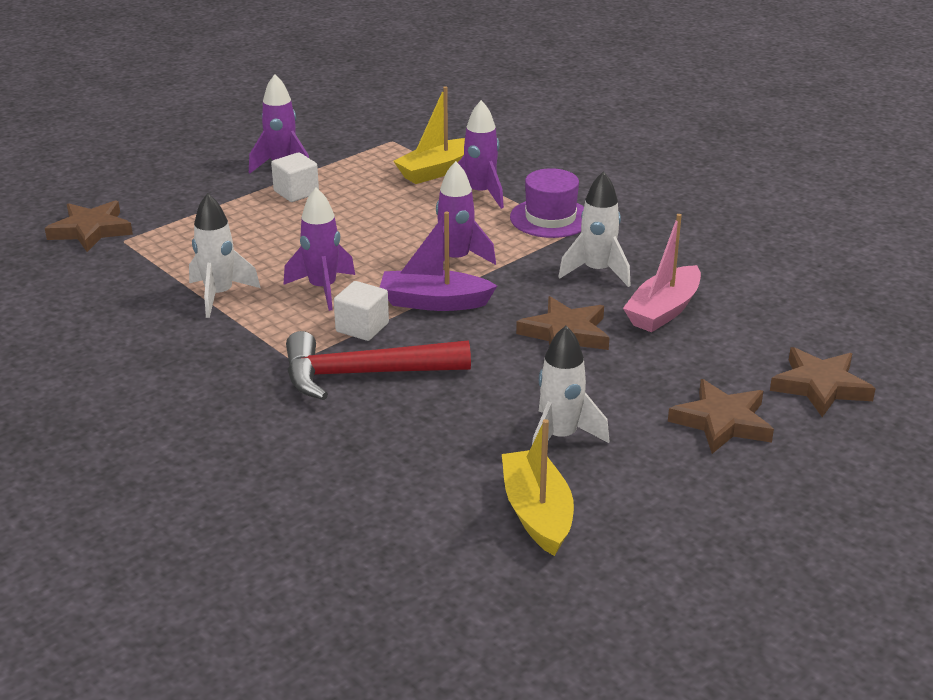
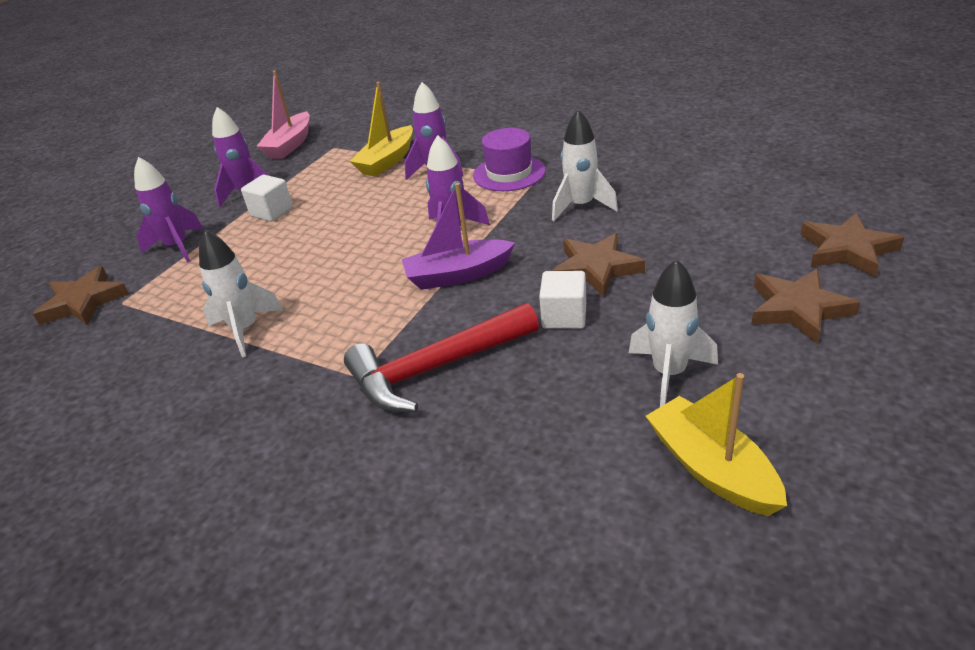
camera: 15 degrees left, 5 degrees up
(323, 289) = (345, 293): purple rocket -> purple rocket (177, 247)
(362, 327) = (405, 320): white cube -> white cube (564, 316)
(663, 311) = (662, 223): pink boat -> pink boat (290, 145)

